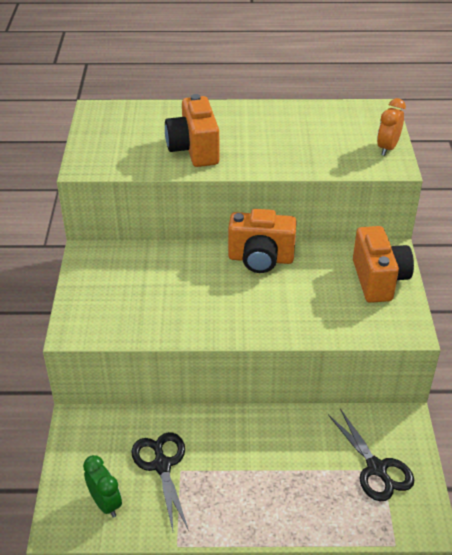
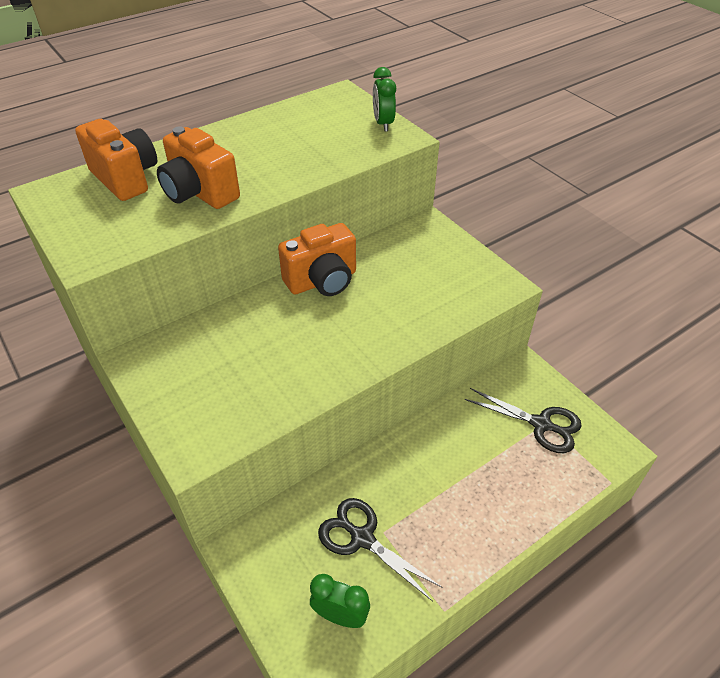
camera: 35 degrees left, 5 degrees up
(378, 280) = (441, 253): orange camera -> orange camera (126, 178)
(387, 148) = (383, 124): orange clock -> green clock

